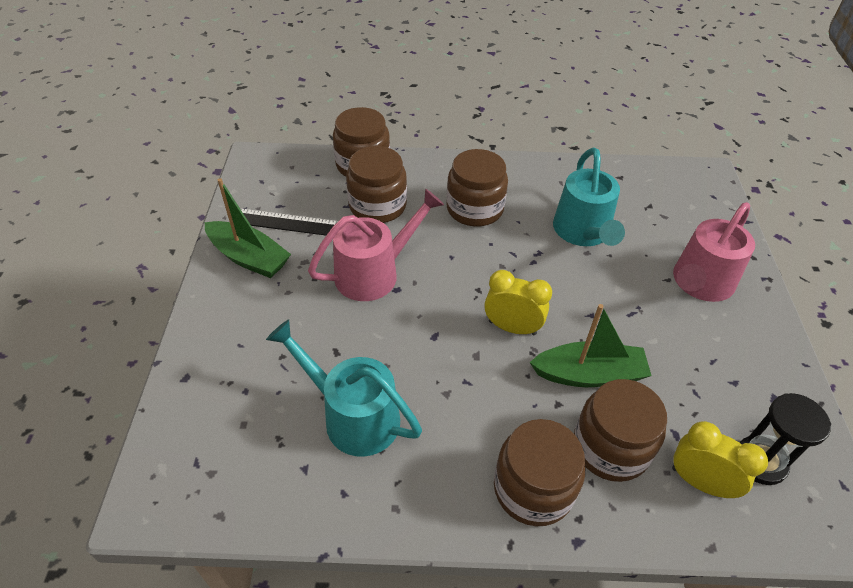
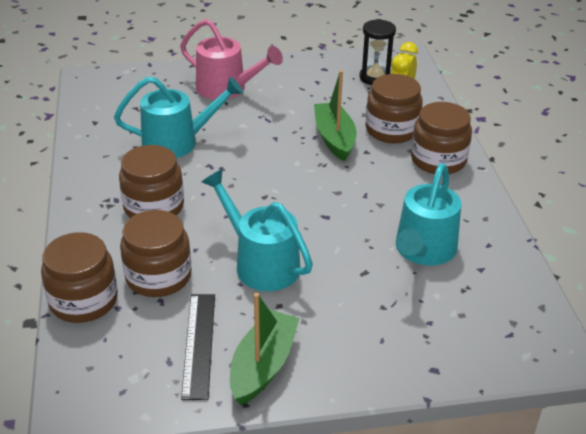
camera: 100 degrees left, 10 degrees down
(375, 273) = (260, 263): pink watering can -> turquoise watering can
(512, 327) = (302, 175): yellow clock -> none

